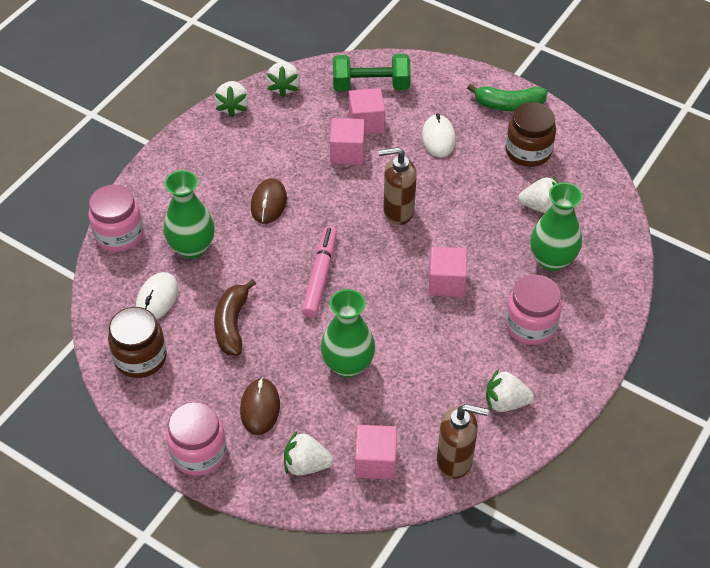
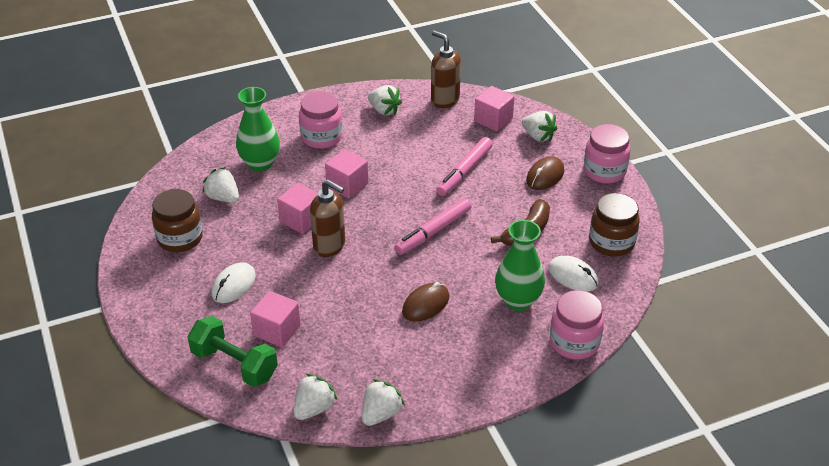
camera: 145 degrees left, 10 degrees down
(157, 298) = (573, 276): white mouse -> white mouse turned 75 degrees clockwise
(347, 152) = (320, 313): pink cube -> pink cube (301, 220)
(348, 365) = (464, 171): green vase -> pink marker
(509, 105) = (144, 282): green banana -> none

